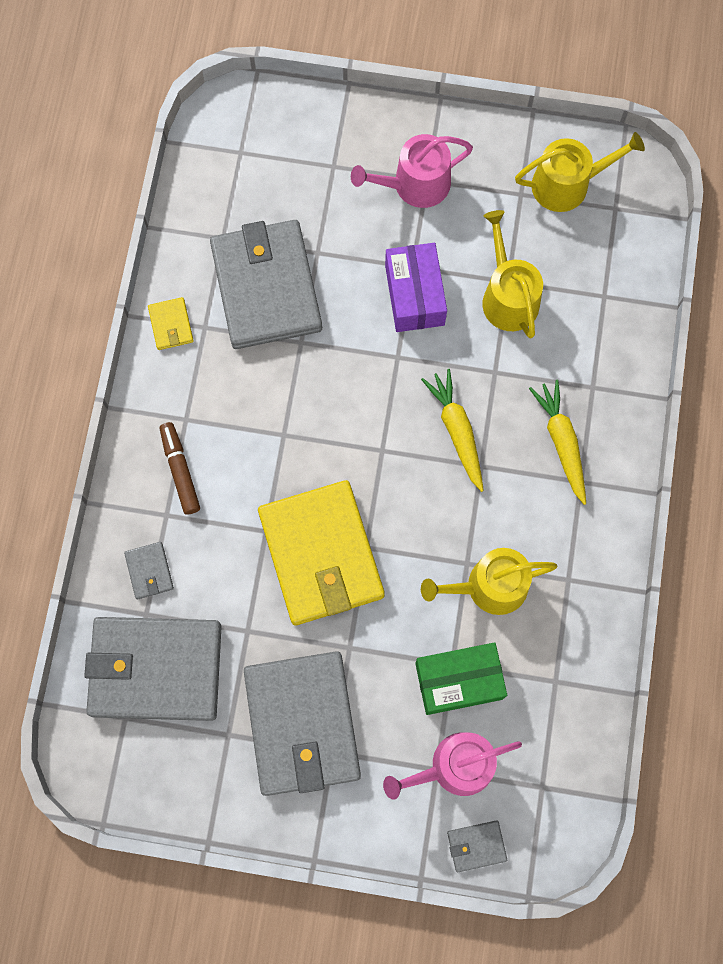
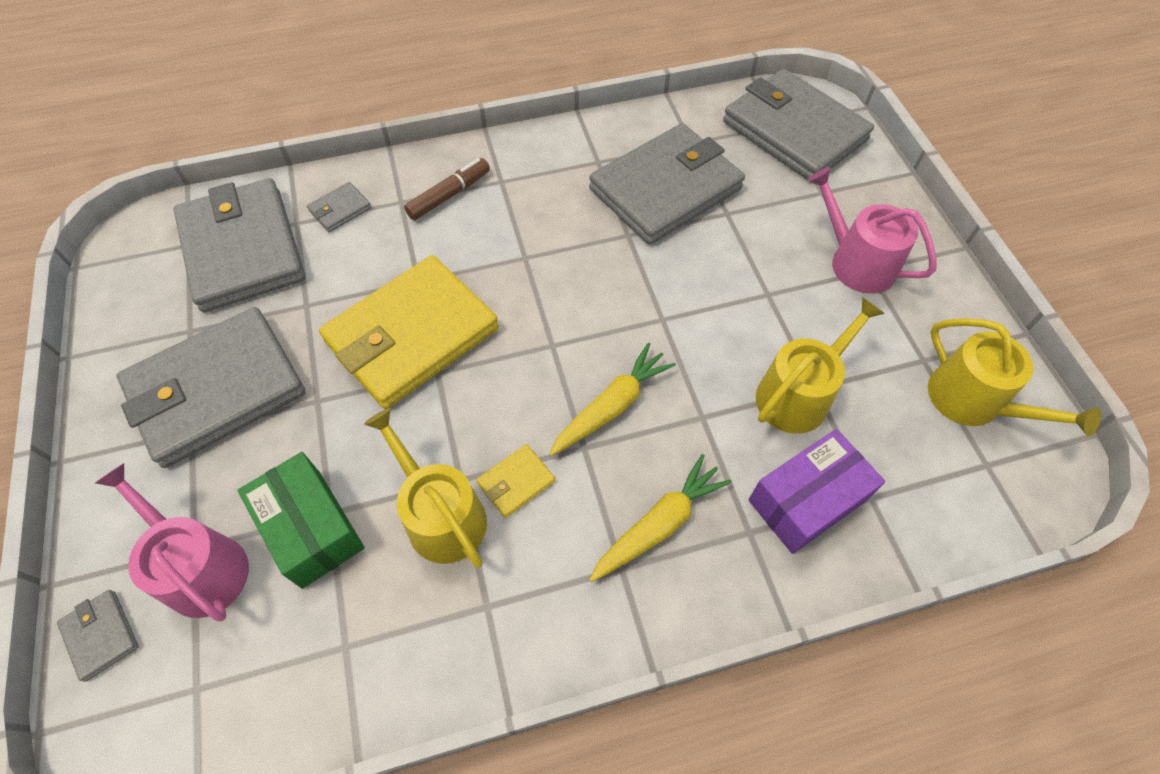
camera: 65 degrees right, 15 degrees down
(171, 325) = (585, 139): yellow wallet -> yellow wallet (516, 482)
(254, 147) = (794, 131): none -> grey wallet
(414, 295) = (739, 307): purple box -> purple box (806, 500)

